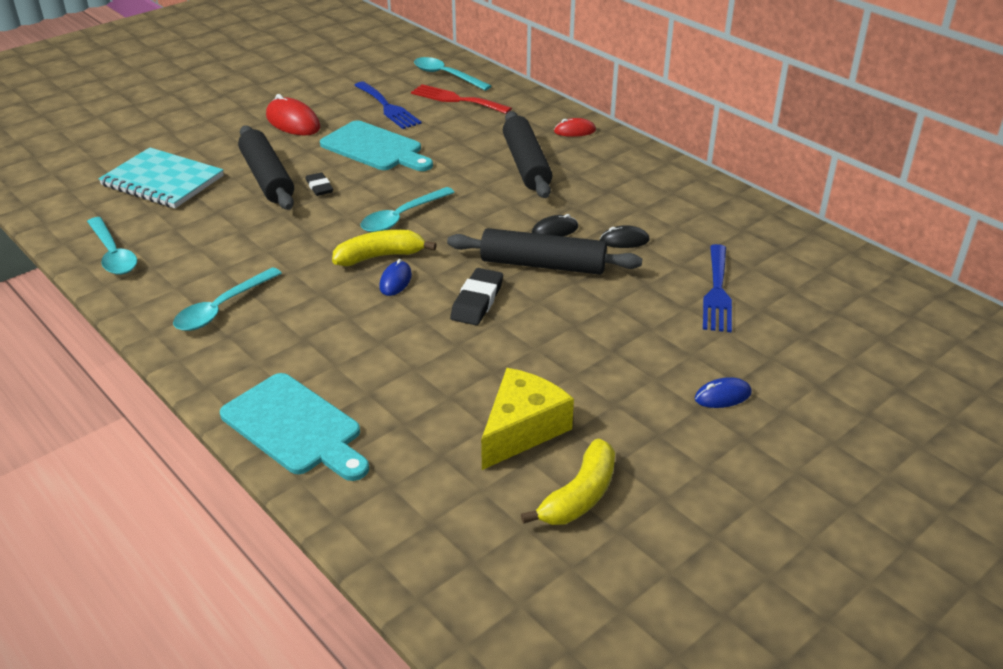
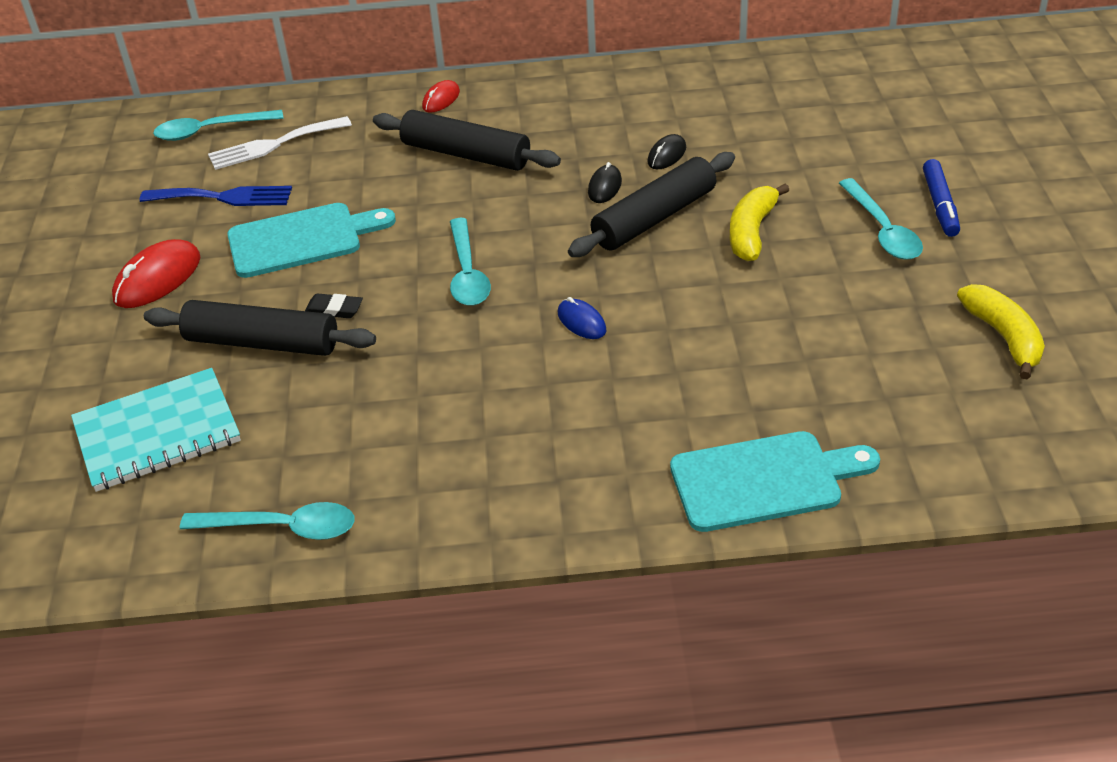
camera: 50 degrees left, 5 degrees up
(222, 308) = (499, 467): turquoise spoon -> turquoise spoon (882, 230)
(293, 122) = (157, 279): red mouse -> red mouse turned 45 degrees counterclockwise
(380, 256) = (525, 316): yellow banana -> yellow banana (751, 232)
(456, 99) = (274, 145): red fork -> white fork
(477, 301) = (672, 282): black eraser -> none
(522, 429) = (891, 333): yellow cheese -> none
(717, 292) = (797, 142): blue fork -> none
(722, 396) = (939, 205): blue mouse -> blue marker

